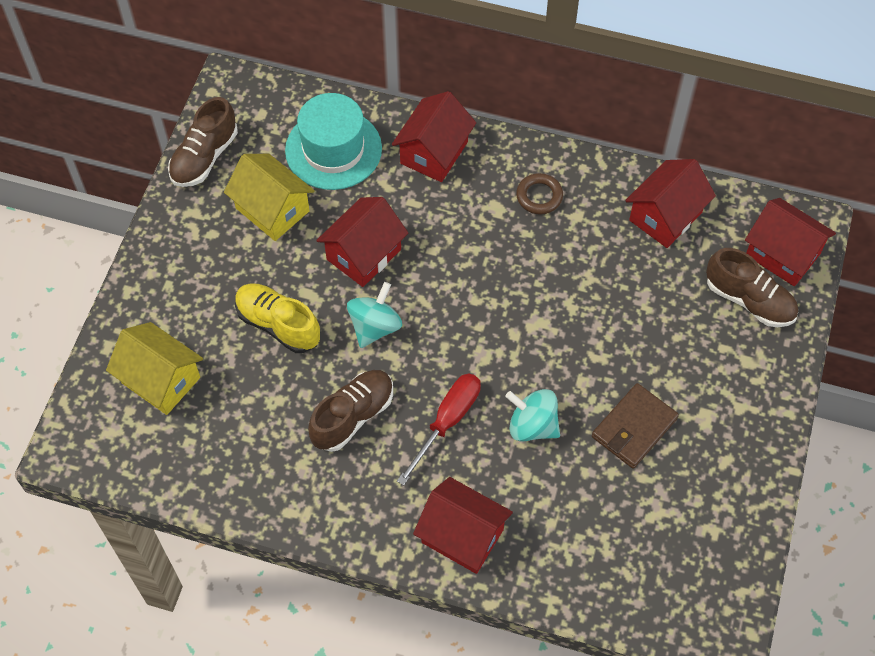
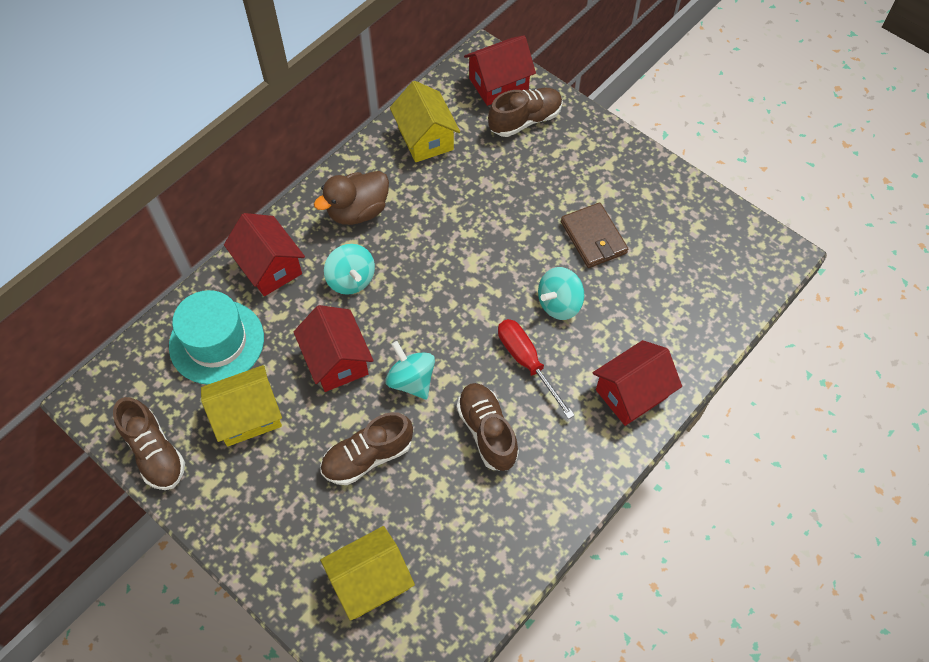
camera: 65 degrees left, 0 degrees up
(278, 324) = (367, 457): yellow shoe -> brown shoe
(457, 226) = (351, 279): none -> turquoise spinning top
(539, 196) = (358, 211): brown ring -> brown duck
(665, 216) = (425, 138): red house -> yellow house

